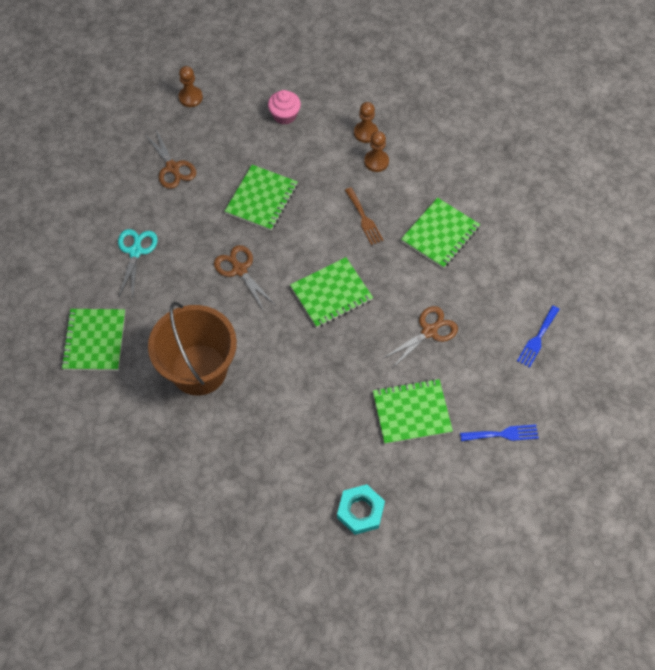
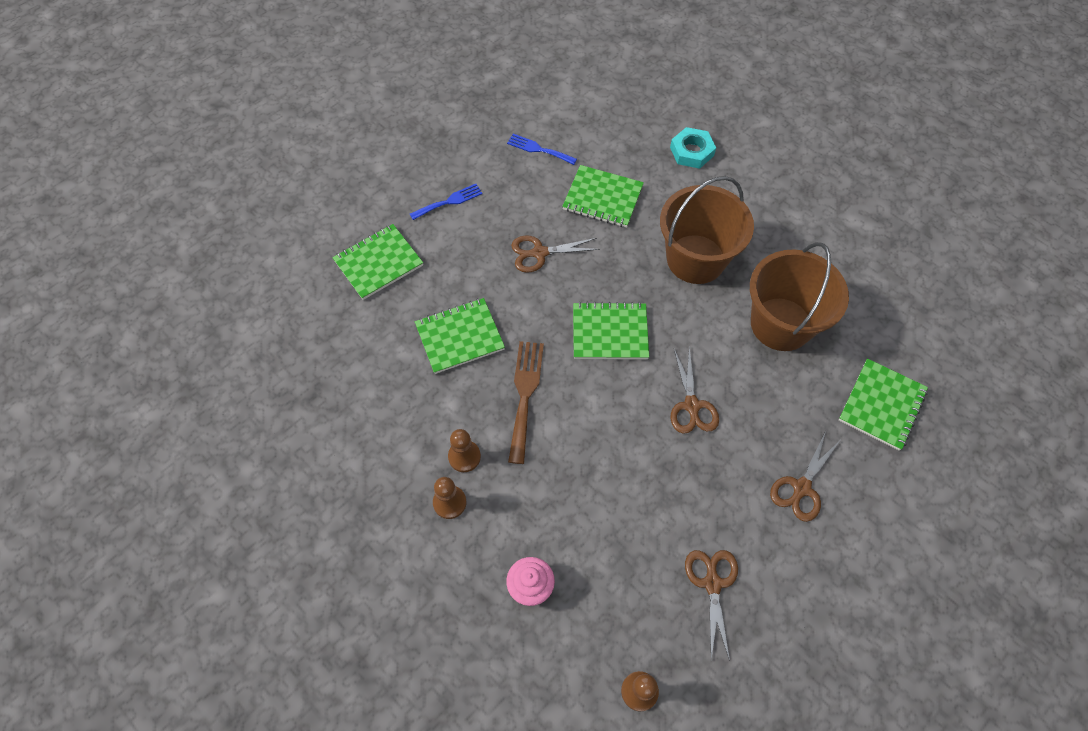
camera: 150 degrees left, 0 degrees up
(136, 251) = (801, 488): turquoise scissors -> brown scissors
(261, 199) = (624, 479): green notebook -> green notebook (378, 263)
(297, 393) = (695, 259): none -> brown bucket
(364, 218) = (525, 394): brown fork -> brown fork, size x1.55

